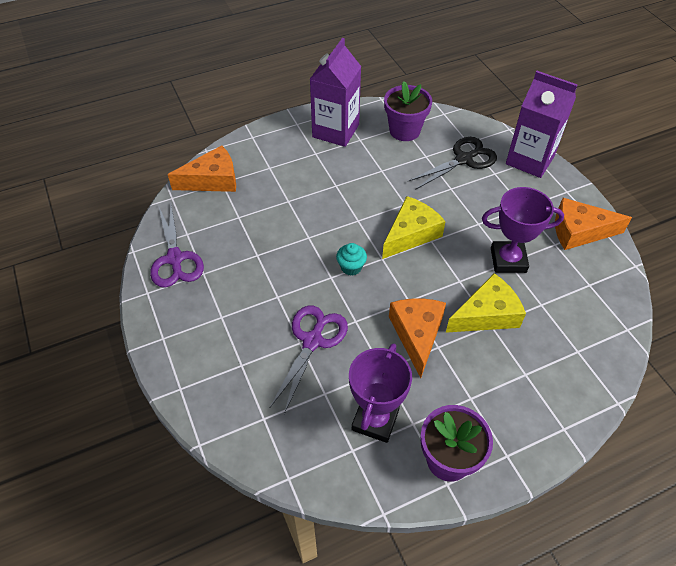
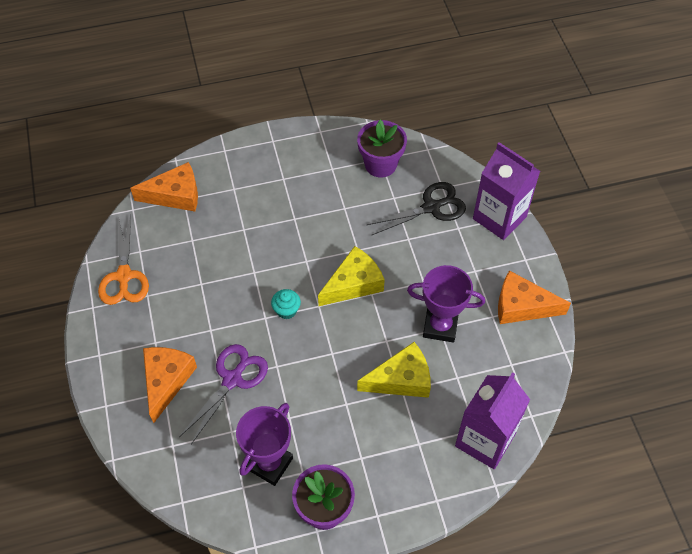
camera: 10 degrees right, 5 degrees up
(175, 259) = (124, 276): purple scissors -> orange scissors
(335, 131) = (310, 155): purple carton -> purple carton (485, 440)
(417, 334) = (330, 389): orange cheese -> orange cheese (166, 380)

